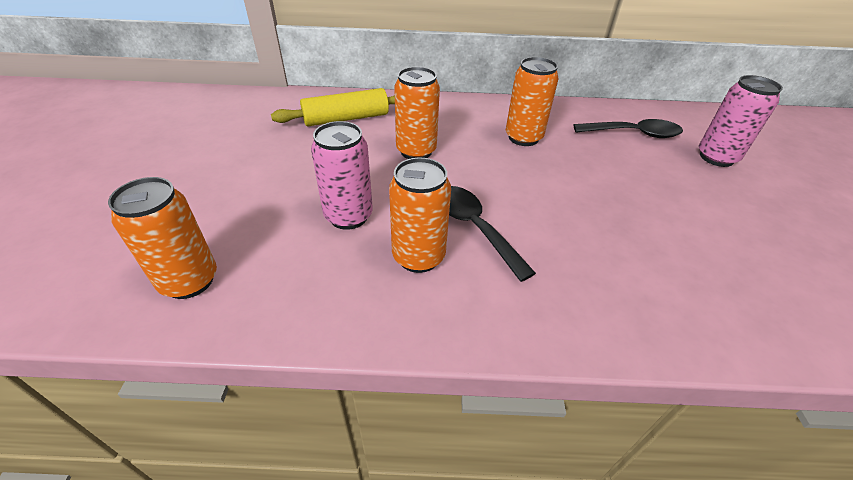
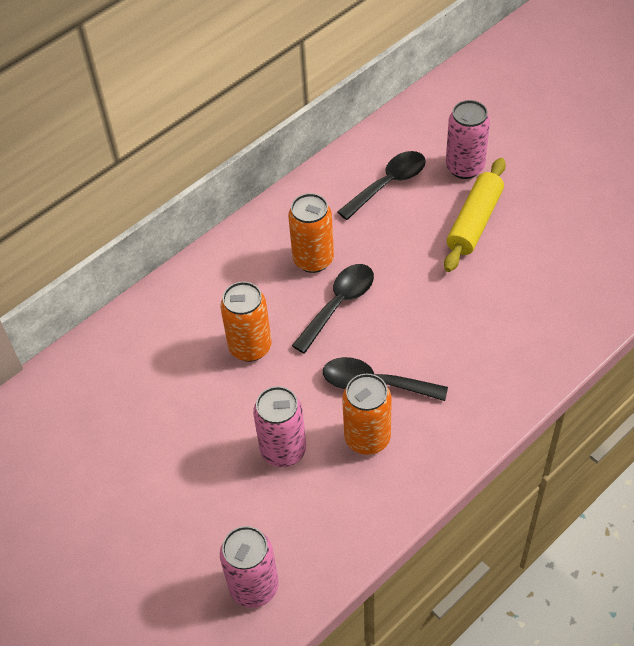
camera: 40 degrees left, 10 degrees up
(189, 281) = (254, 587): orange can -> pink can
(346, 119) = (144, 361): yellow rolling pin -> yellow rolling pin (475, 222)
(510, 168) = (339, 304): none -> black spoon

